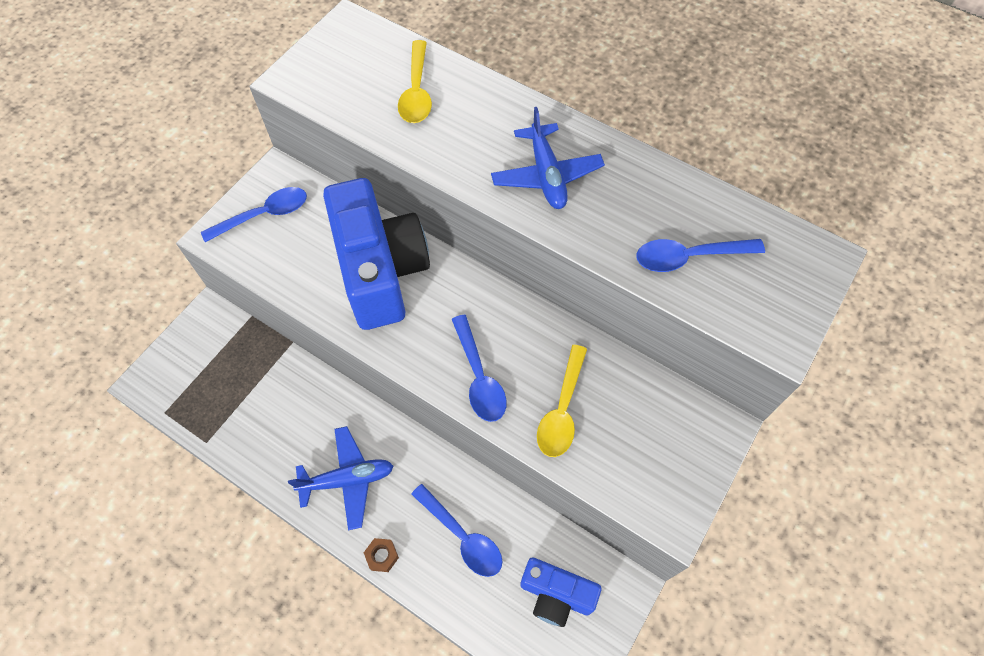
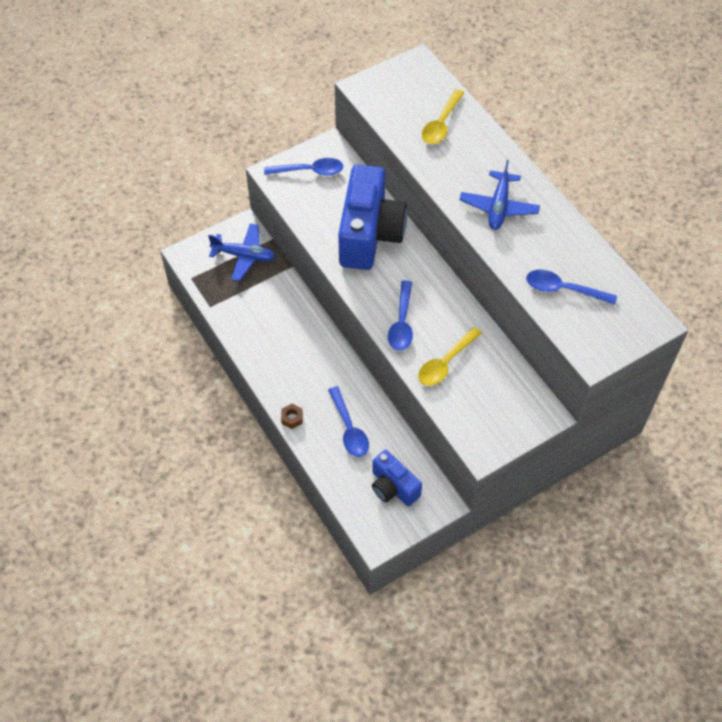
camera: 25 degrees right, 5 degrees down
(347, 480) = (290, 365): blue plane -> blue plane (244, 256)

